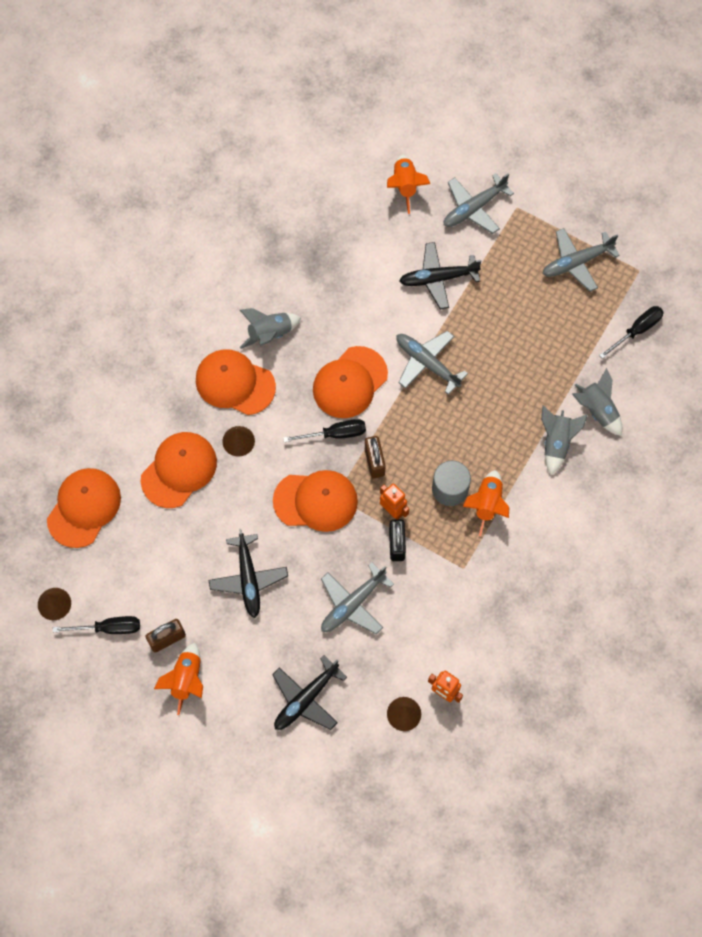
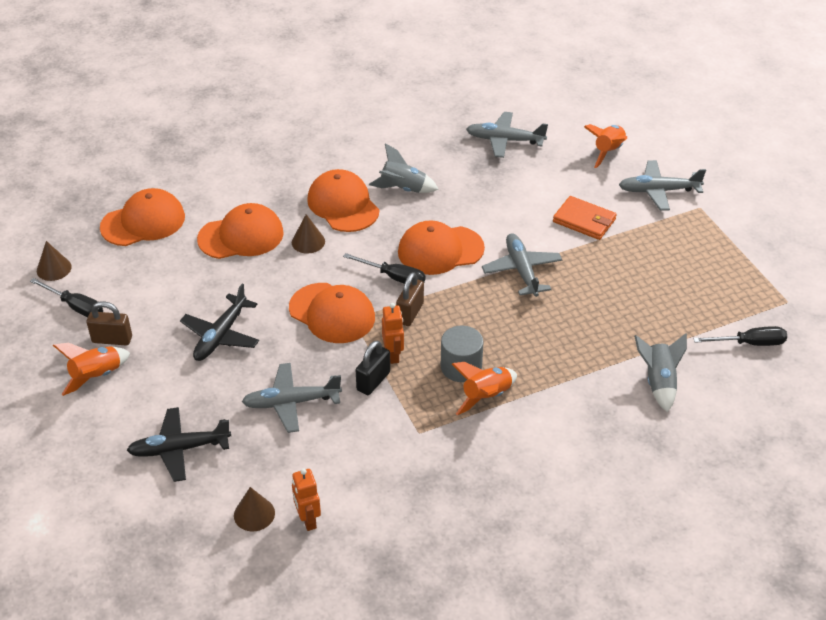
camera: 35 degrees right, 25 degrees down
(438, 278) = (584, 220): black plane -> orange wallet
(556, 443) = (596, 386): grey rocket -> none
(577, 262) = (728, 268): grey plane -> grey plane (505, 140)

